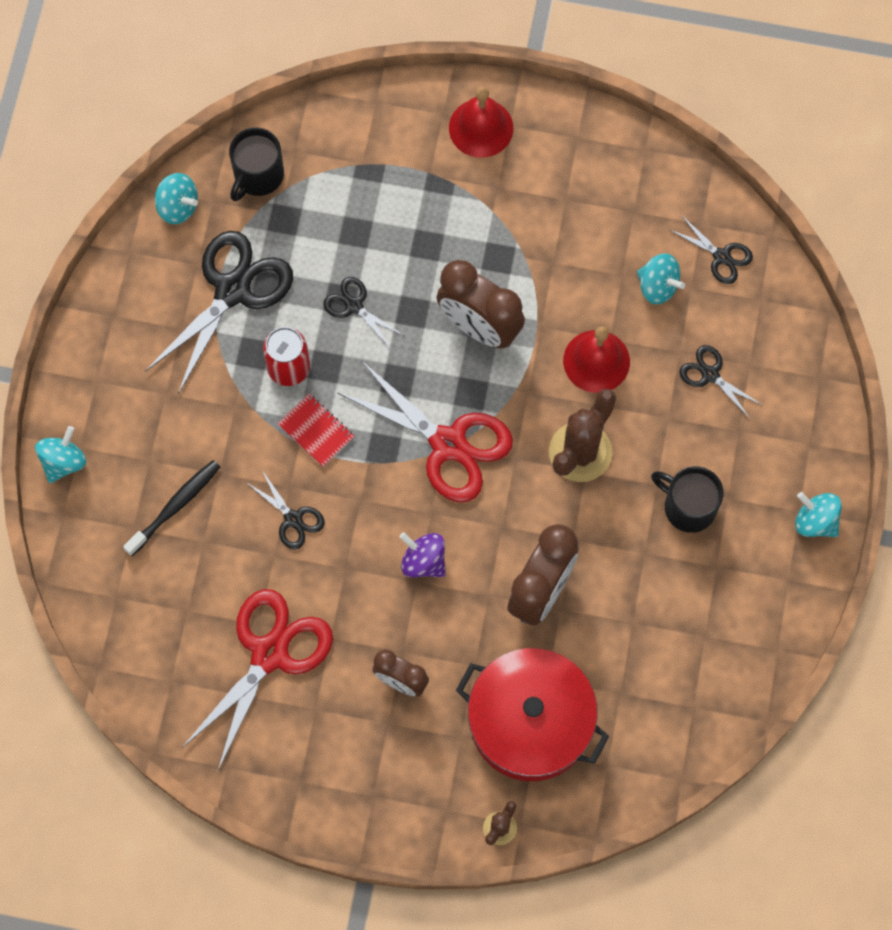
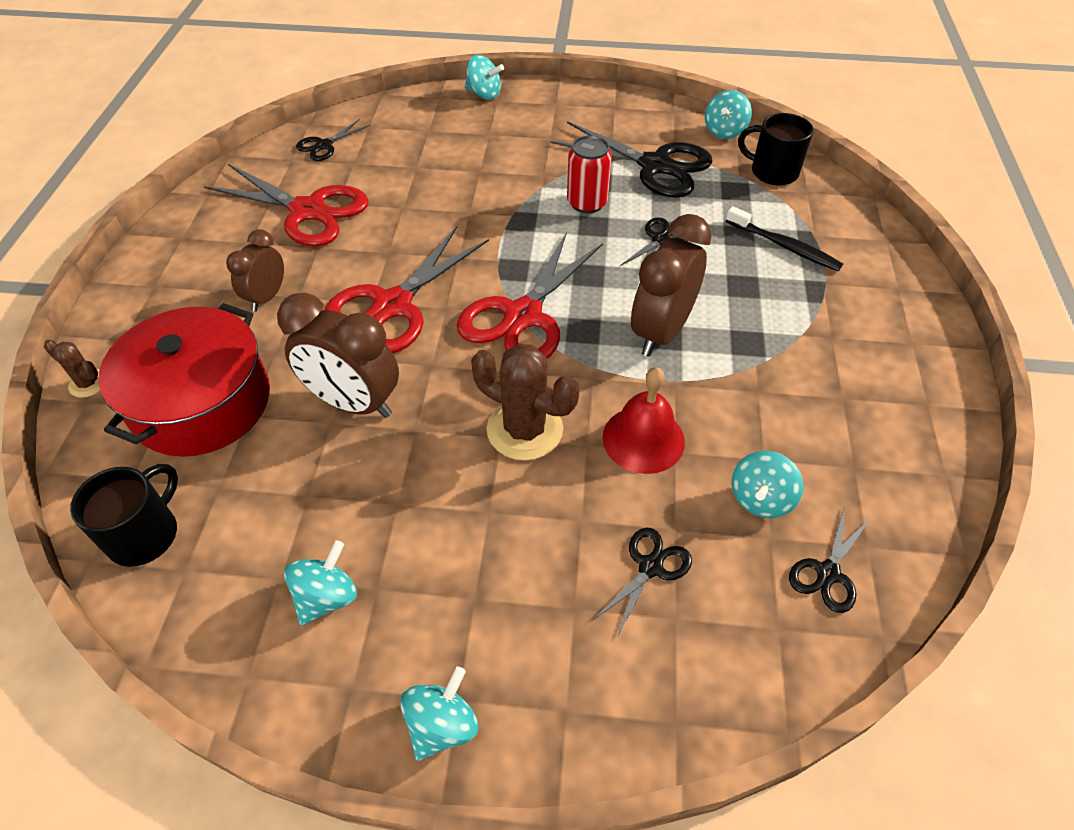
camera: 85 degrees right, 20 degrees down
(175, 506) = (448, 150): black toothbrush -> black toothbrush (784, 246)
(293, 519) = (437, 216): black scissors -> black scissors (324, 145)
(316, 431) = (526, 224): red notebook -> none
(423, 561) = (393, 305): purple spinning top -> red scissors
(481, 128) = (897, 319): red bell -> none
(688, 506) = (460, 549): black mug -> black mug (145, 534)
(721, 601) = (327, 597): none -> turquoise spinning top

